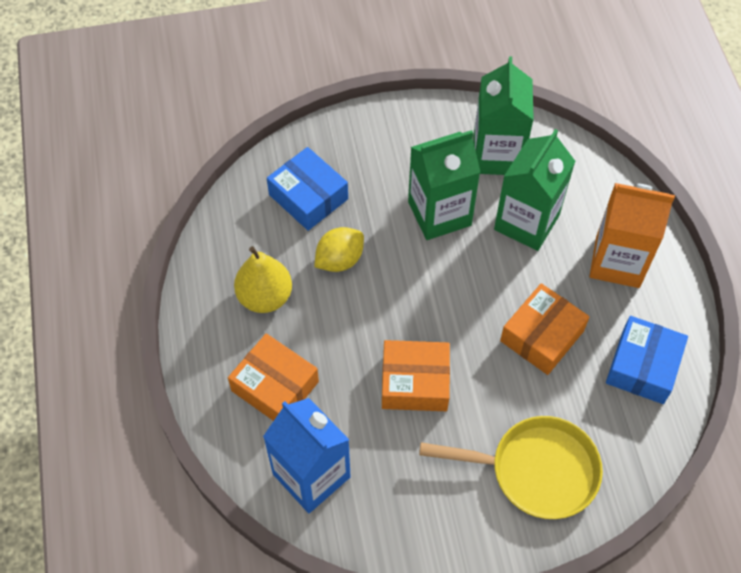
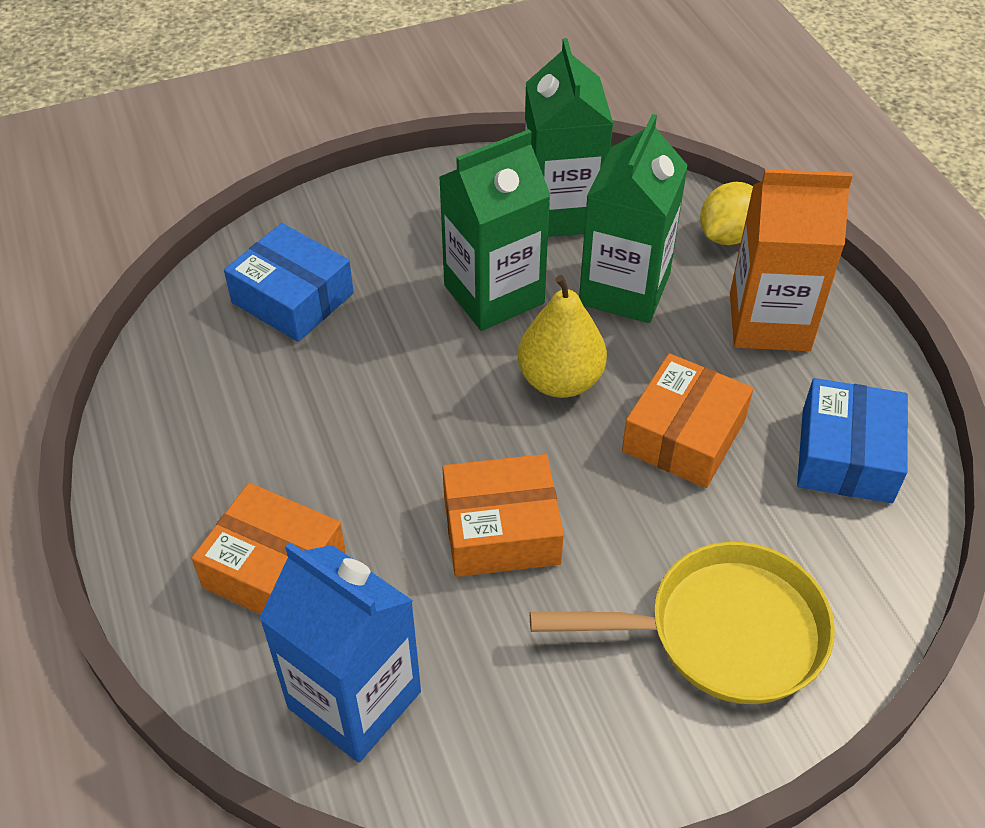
camera: 10 degrees left, 10 degrees down
(265, 297) = (242, 441): yellow pear -> yellow pear (560, 380)
(339, 260) = (353, 374): yellow lemon -> yellow lemon (727, 235)

